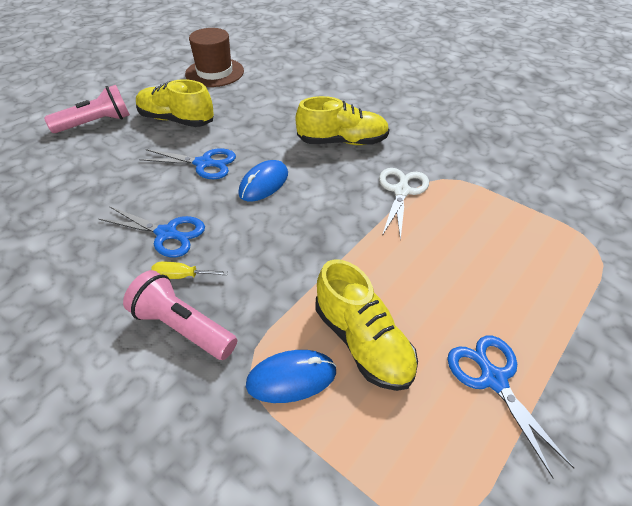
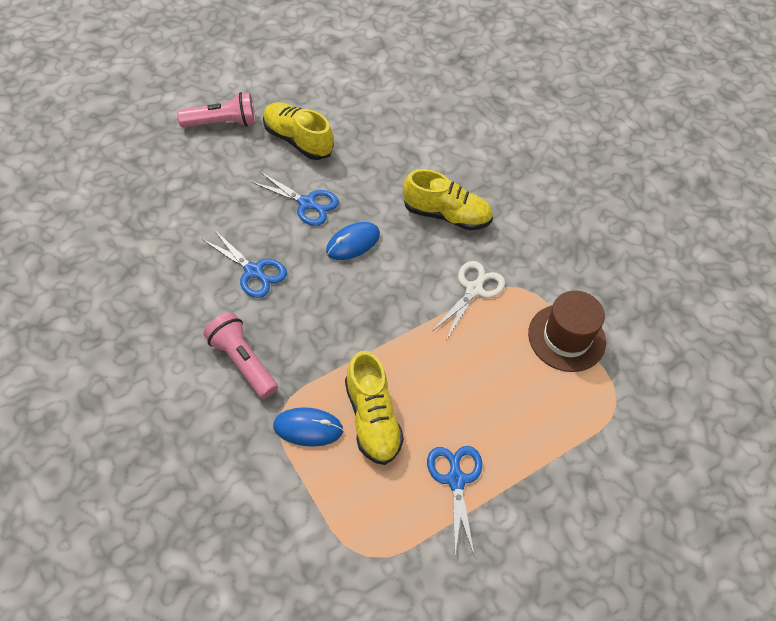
camera: 15 degrees right, 10 degrees up
(181, 276) = (254, 316): yellow screwdriver -> none
(214, 72) = (355, 82): brown hat -> brown hat (566, 337)

